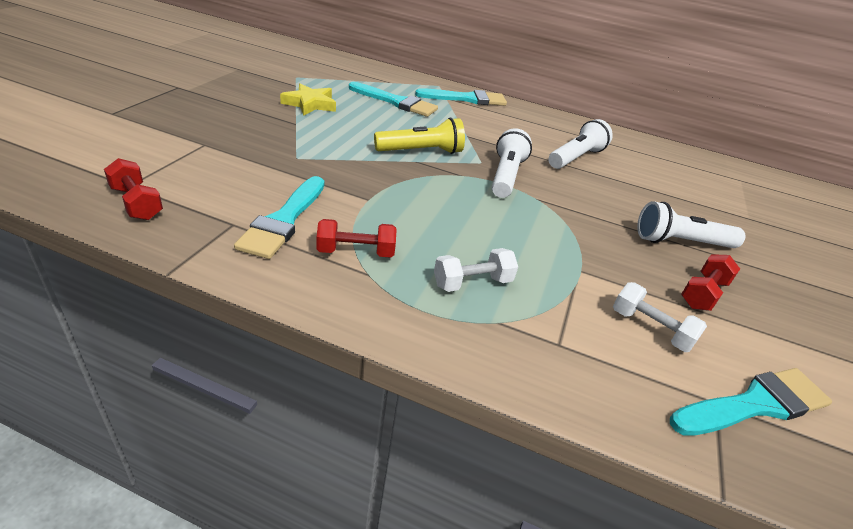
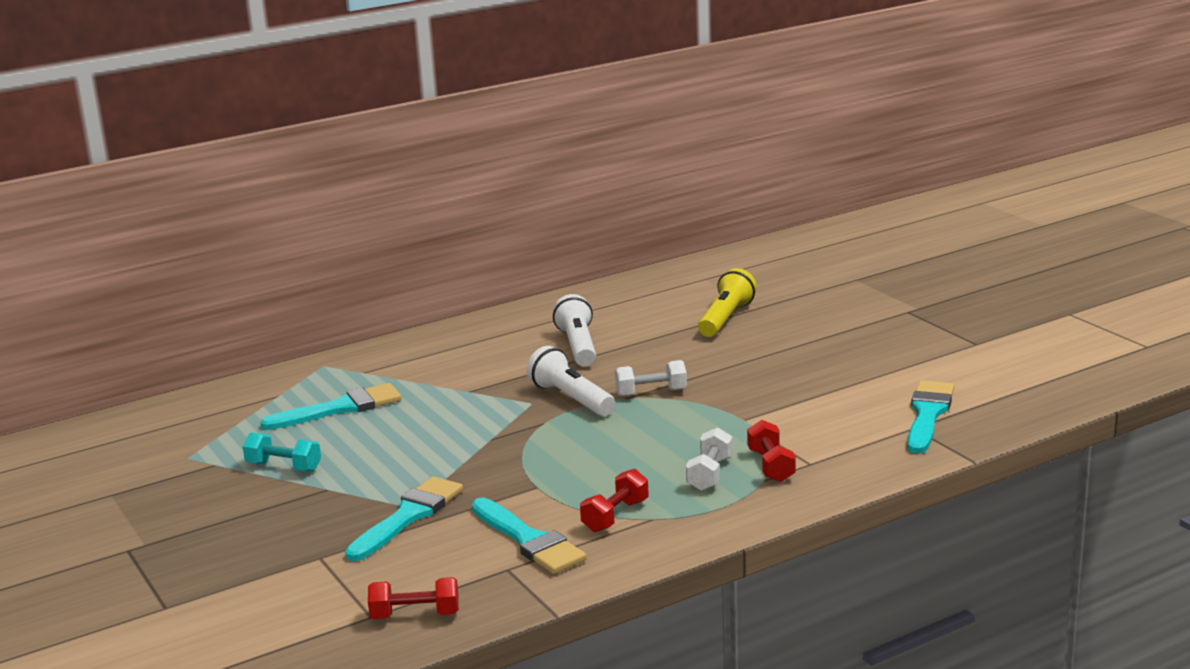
camera: 45 degrees left, 15 degrees down
(310, 104) = (284, 467): yellow star -> turquoise dumbbell
(421, 151) = (475, 429): yellow flashlight -> yellow flashlight (726, 318)
(466, 99) = (381, 360): turquoise brush -> turquoise brush (408, 517)
(650, 329) = (832, 419): white dumbbell -> white dumbbell (651, 392)
(680, 242) = (755, 357): white flashlight -> none
(703, 294) = (820, 379): red dumbbell -> red dumbbell (771, 466)

